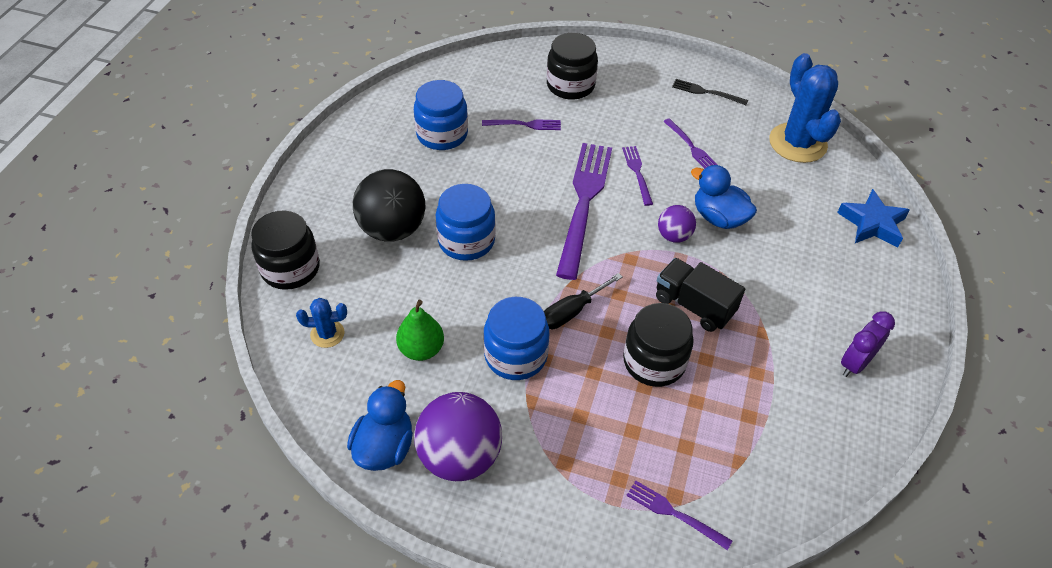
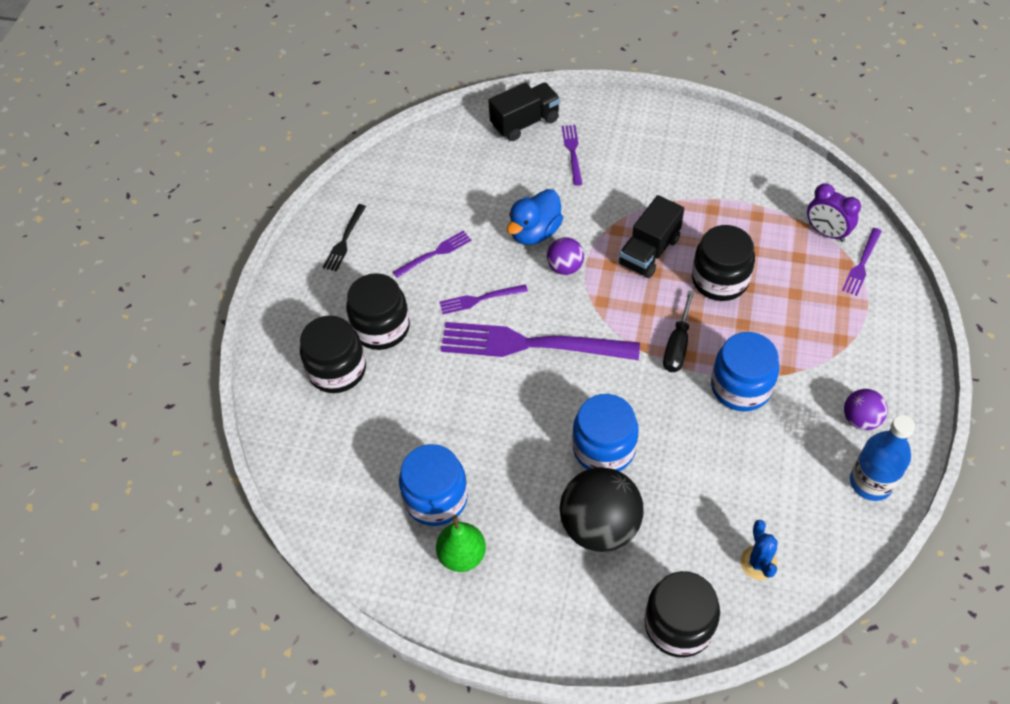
camera: 90 degrees left, 5 degrees up
(384, 447) = (871, 482): blue duck -> blue bottle
(421, 349) = (754, 469): green pear -> green pear (462, 555)
(459, 456) = (860, 419): purple ball -> purple ball, size x0.53
(525, 124) = (411, 410): purple fork -> purple fork (572, 152)
(572, 311) = (677, 345): black screwdriver -> black screwdriver turned 60 degrees clockwise
(610, 111) = (381, 327): none -> black jar
(797, 143) = (421, 168): blue cactus -> none
(855, 363) = (686, 146): purple clock -> purple clock (826, 232)
(872, 224) = (525, 122): blue star -> black truck

